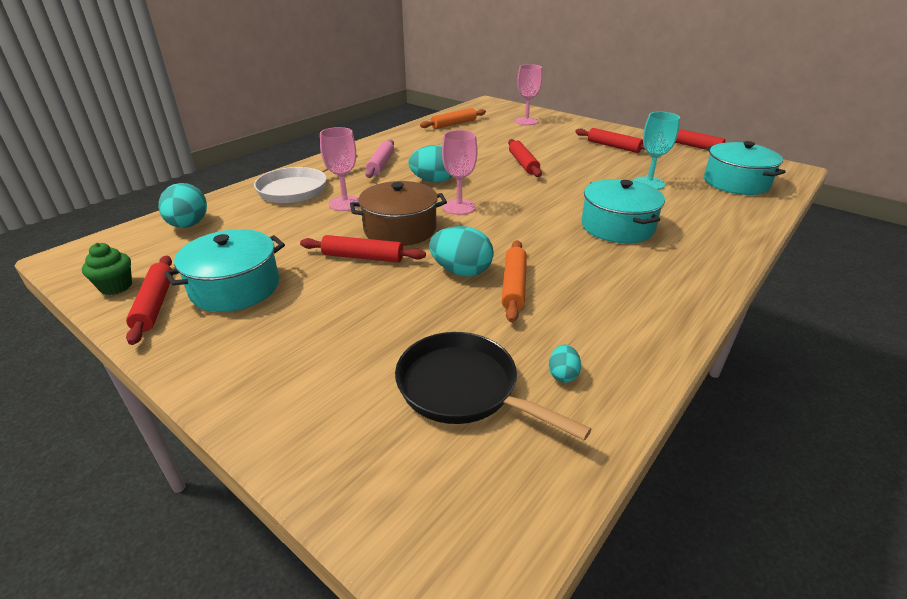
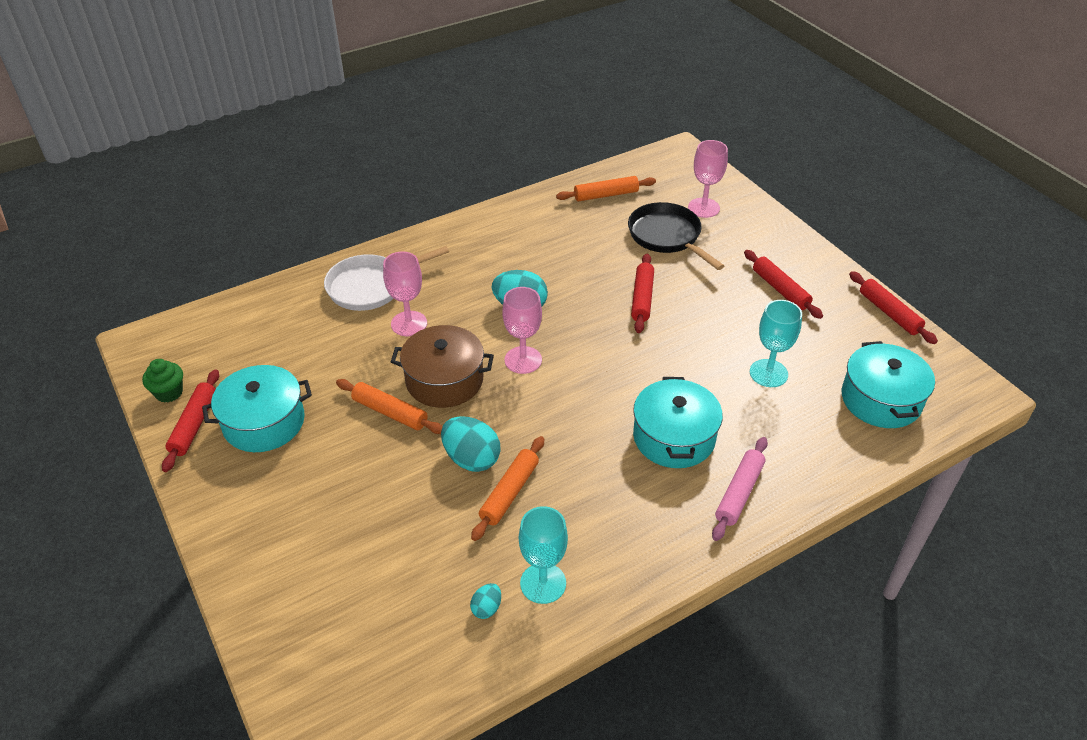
camera: 20 degrees right, 10 degrees up
(188, 225) = (249, 321): turquoise egg -> none
(363, 257) = (390, 412): red rolling pin -> orange rolling pin
(381, 164) = (477, 261): pink rolling pin -> pink rolling pin (739, 493)
(463, 388) = (398, 595): black pan -> black pan (667, 236)
(599, 341) = (543, 583): none -> turquoise goblet

